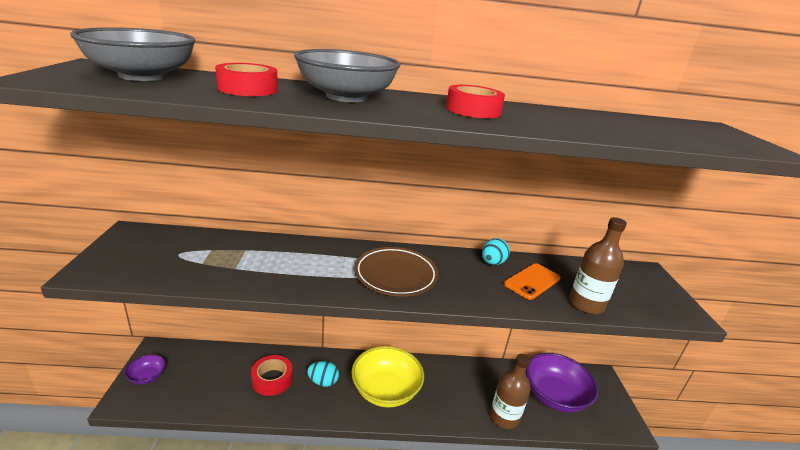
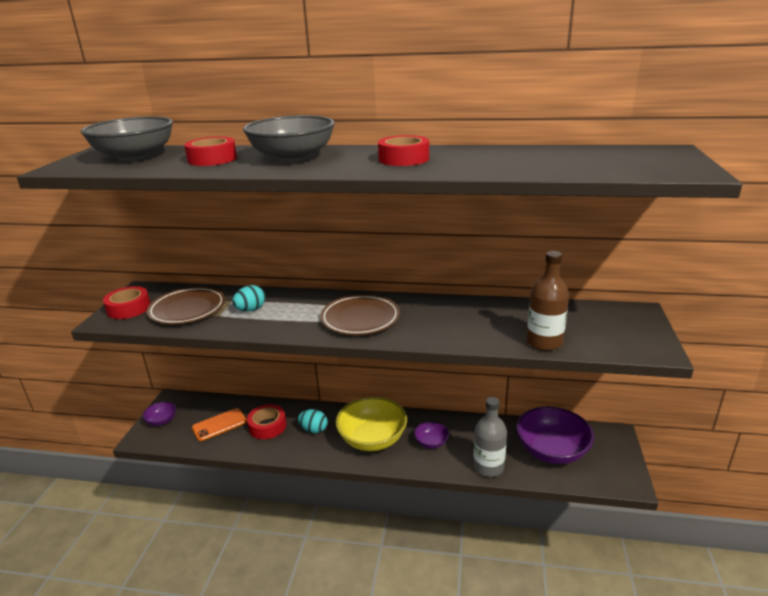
camera: 15 degrees right, 0 degrees up
(118, 256) = (129, 308): none -> red tape
(194, 259) = (187, 309): none -> brown plate
(444, 392) = (431, 442): none -> purple bowl
(492, 263) = (463, 306): turquoise egg -> turquoise egg (251, 310)
(504, 417) = (488, 467): brown bottle -> grey bottle
(532, 281) = (497, 322): orange phone -> orange phone (219, 425)

